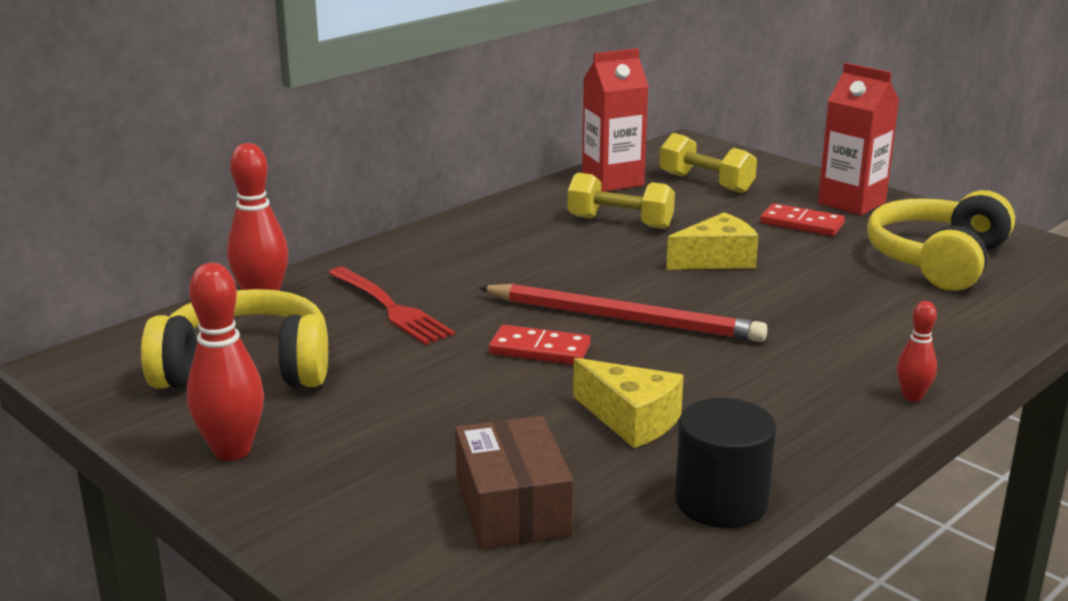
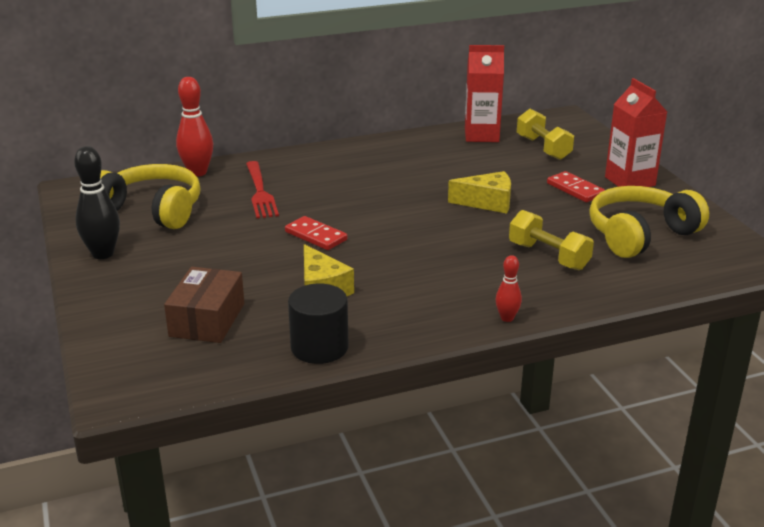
camera: 25 degrees right, 5 degrees up
(232, 451) = (103, 254): red bowling pin -> black bowling pin
(620, 222) = (454, 165): yellow dumbbell -> yellow dumbbell (548, 256)
(624, 319) = (385, 228): red pencil -> none

